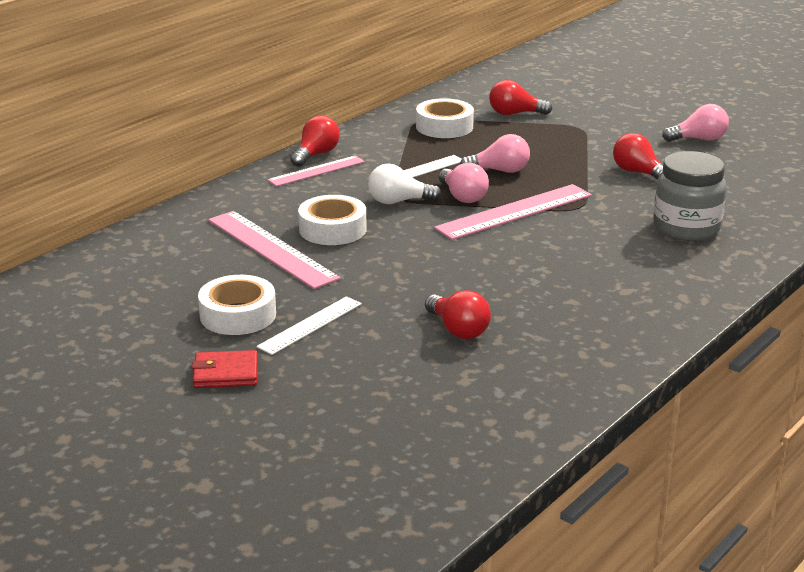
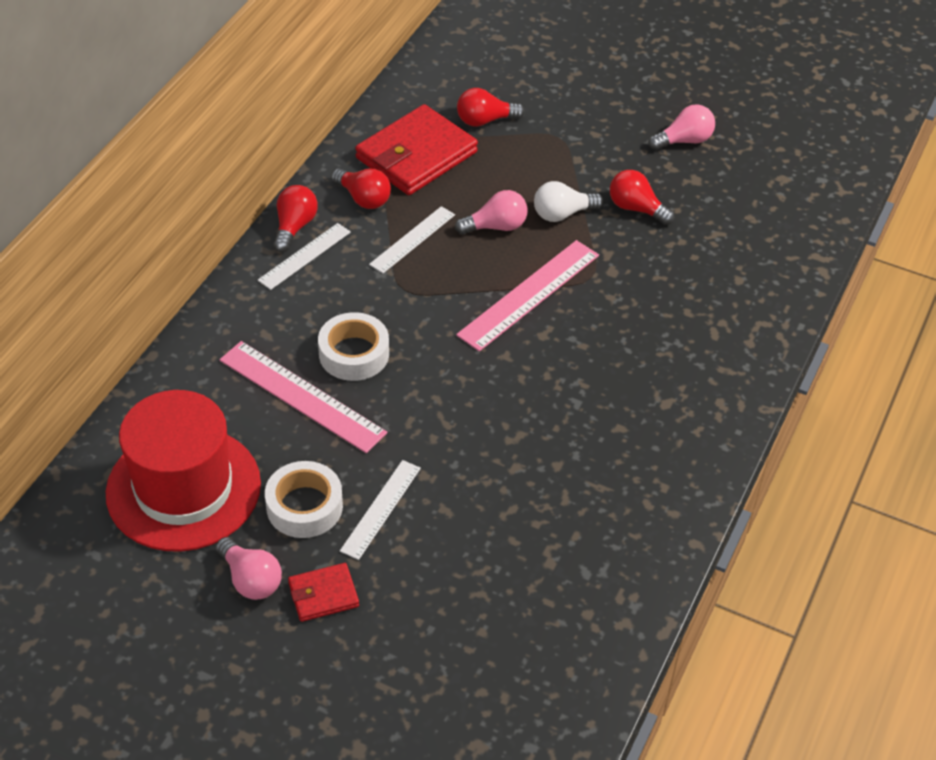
camera: 15 degrees left, 20 degrees up
(132, 291) = (183, 488): none -> red hat
(316, 171) = (304, 256): pink ruler -> white ruler
(398, 201) = (407, 296): white light bulb -> white light bulb (562, 214)
(444, 127) = (416, 155): white tape -> red wallet
(458, 330) = (524, 490): red light bulb -> red light bulb (363, 198)
(462, 197) = (470, 277): pink light bulb -> pink light bulb (251, 579)
(686, 228) = (702, 295): grey jar -> none

